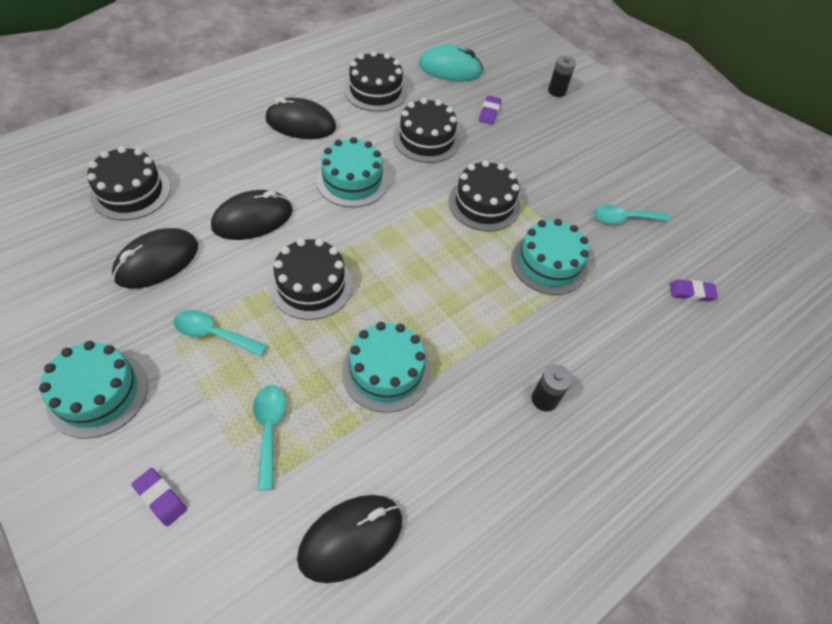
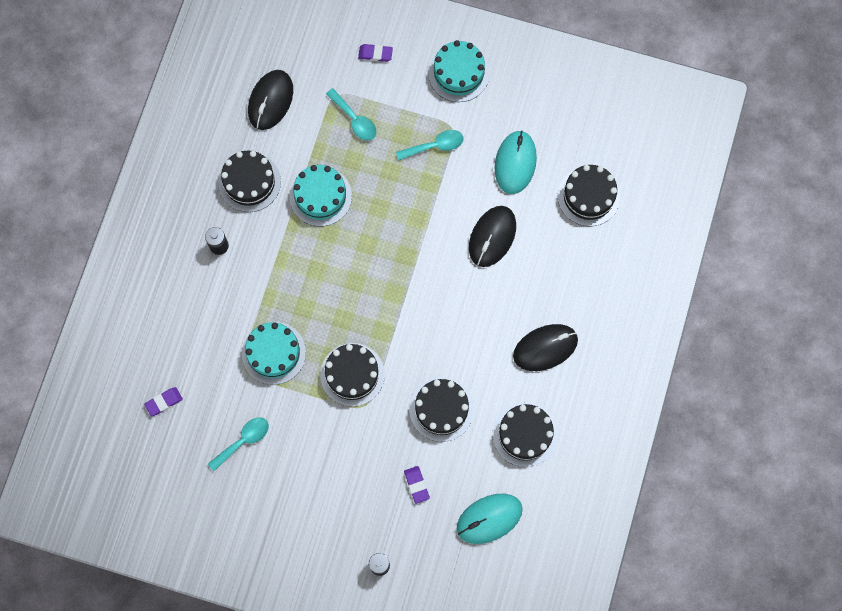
camera: 150 degrees right, 20 degrees up
(157, 261) = (515, 163): black mouse -> turquoise mouse
(311, 285) = (410, 218): black cake -> black cake (249, 182)
(352, 181) = (459, 322): turquoise cake -> none

